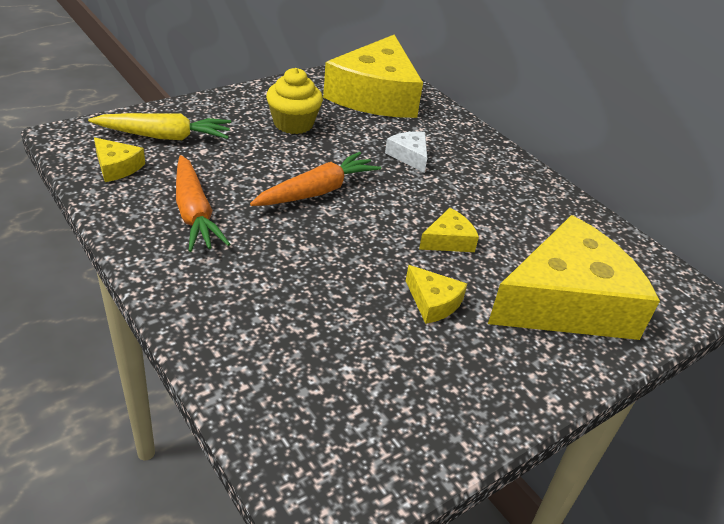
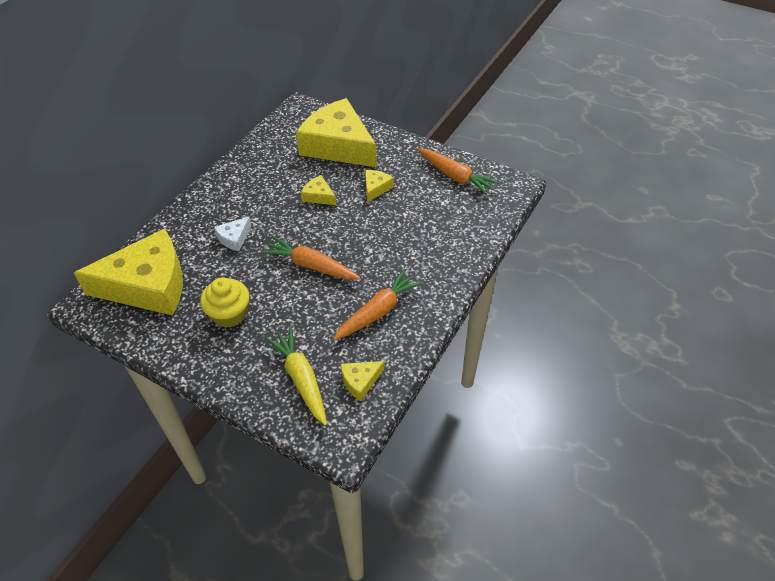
camera: 110 degrees left, 10 degrees up
(117, 167) = (360, 381): yellow cheese -> yellow cheese turned 135 degrees counterclockwise
(407, 419) = (455, 176): none -> orange carrot

